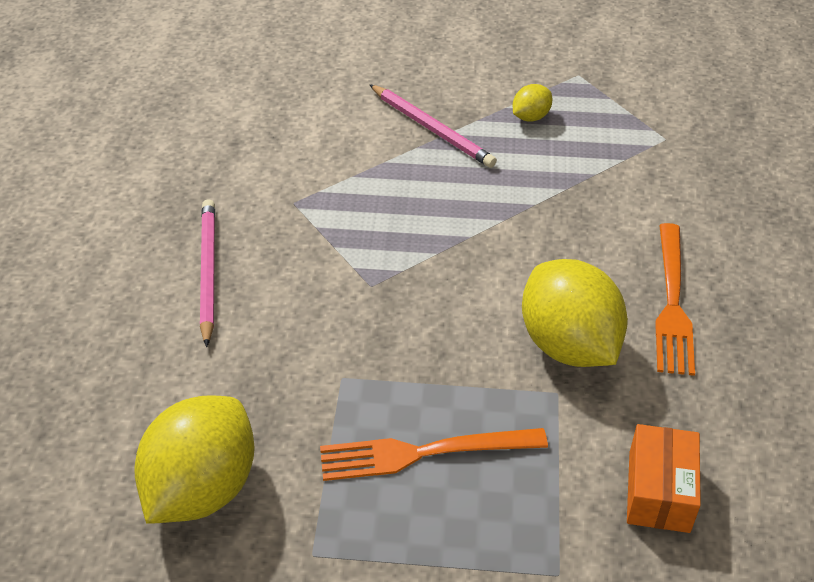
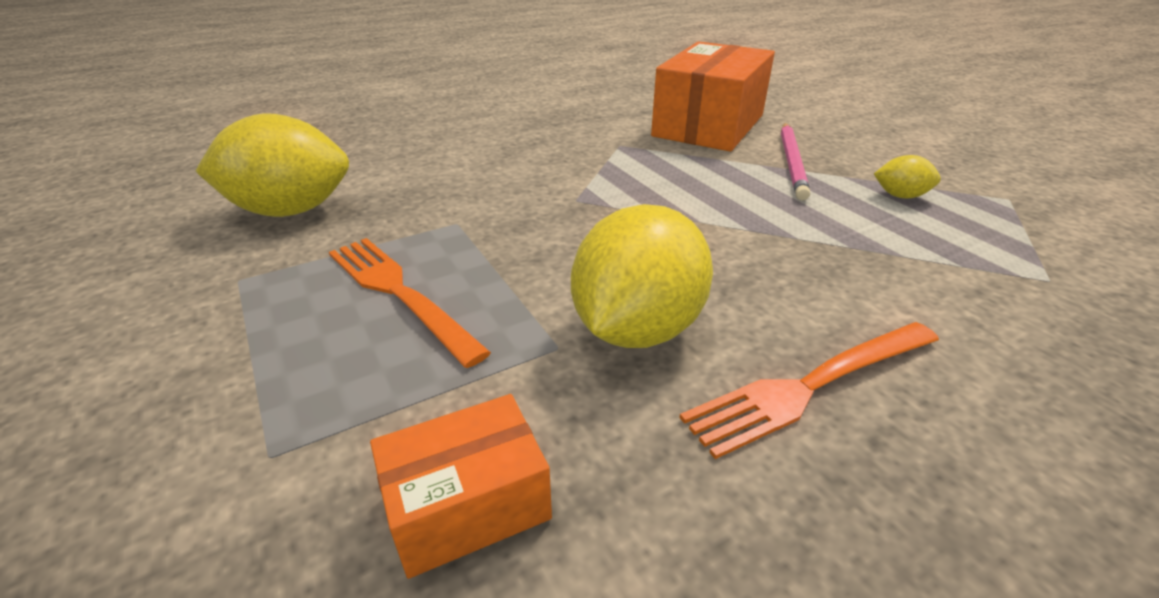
camera: 55 degrees right, 10 degrees down
(208, 272) = (510, 143): pink pencil -> none
(314, 125) = (708, 125): none -> orange box

